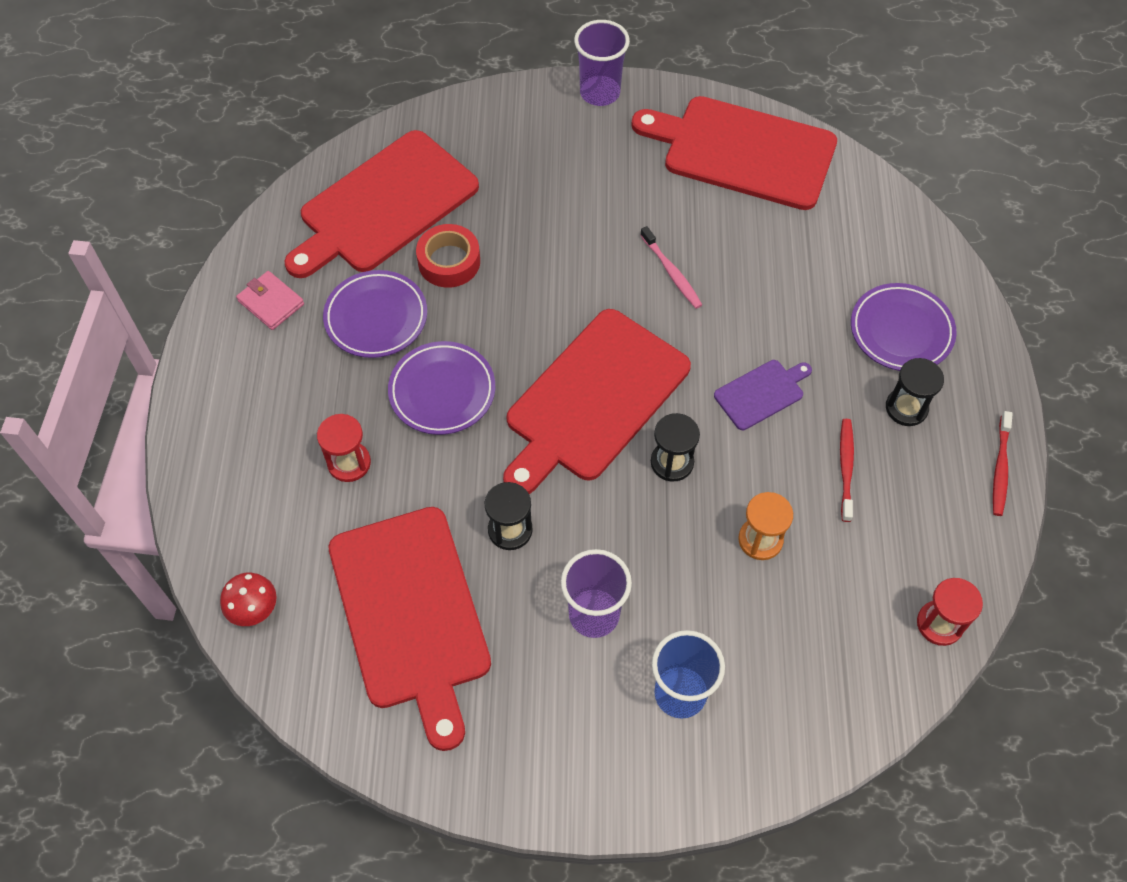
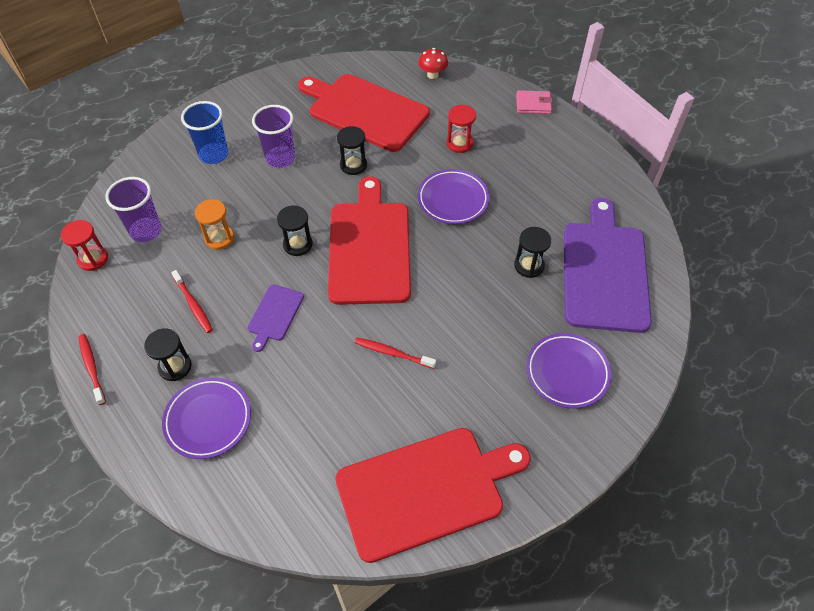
camera: 140 degrees right, 5 degrees down
(271, 303) = (589, 182): pink wallet -> pink wallet (533, 104)
(376, 318) = (529, 210): purple plate -> purple plate (567, 372)
(384, 205) = (604, 271): red cutting board -> purple cutting board
(449, 261) = (529, 265): red tape -> black hourglass
(600, 93) = (575, 461): purple cup -> purple cup (146, 231)
(671, 272) = (393, 353): pink toothbrush -> red toothbrush

